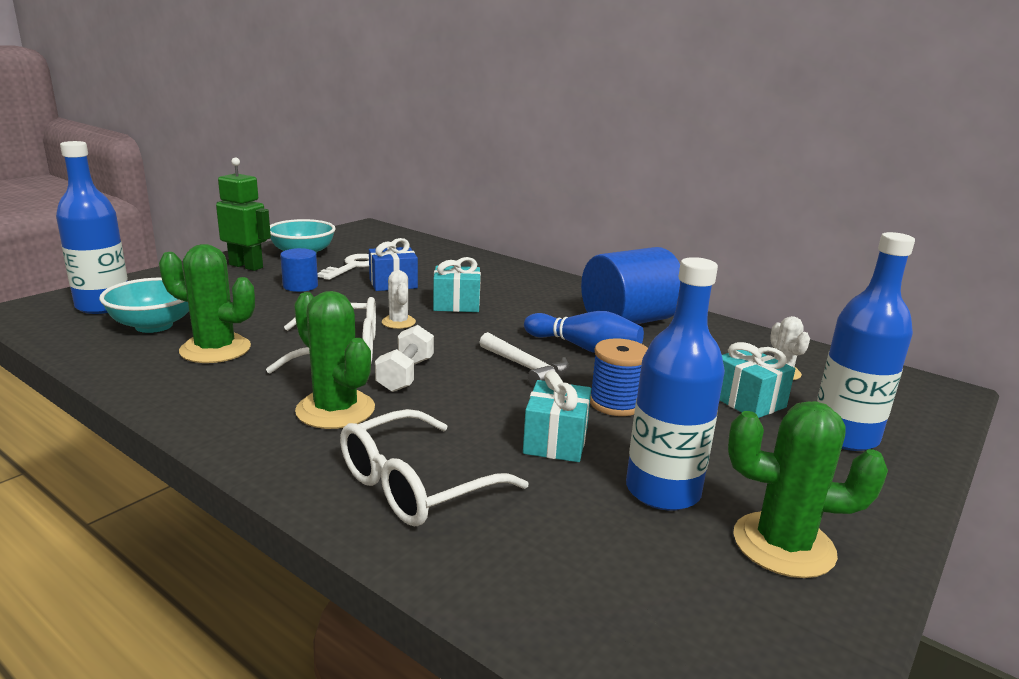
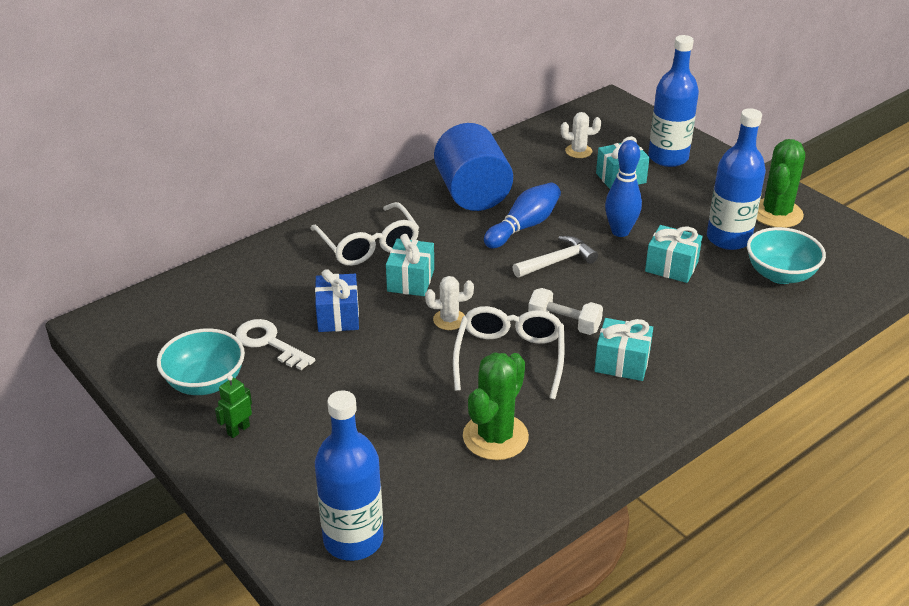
camera: 75 degrees left, 15 degrees up
(154, 325) = (425, 488): turquoise bowl -> turquoise bowl (780, 274)
(246, 266) = (238, 430): green robot -> green robot, size x0.53
(300, 286) = (327, 383): blue cylinder -> none
(335, 410) = (622, 363): green cactus -> turquoise gift
(416, 485) = (724, 331): white glasses -> white glasses (368, 245)
(616, 403) = (620, 232): blue spool -> blue bowling pin

